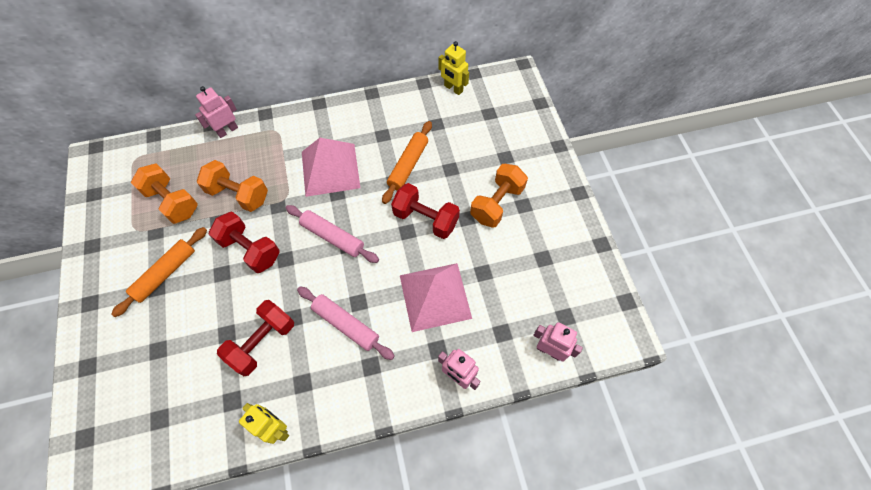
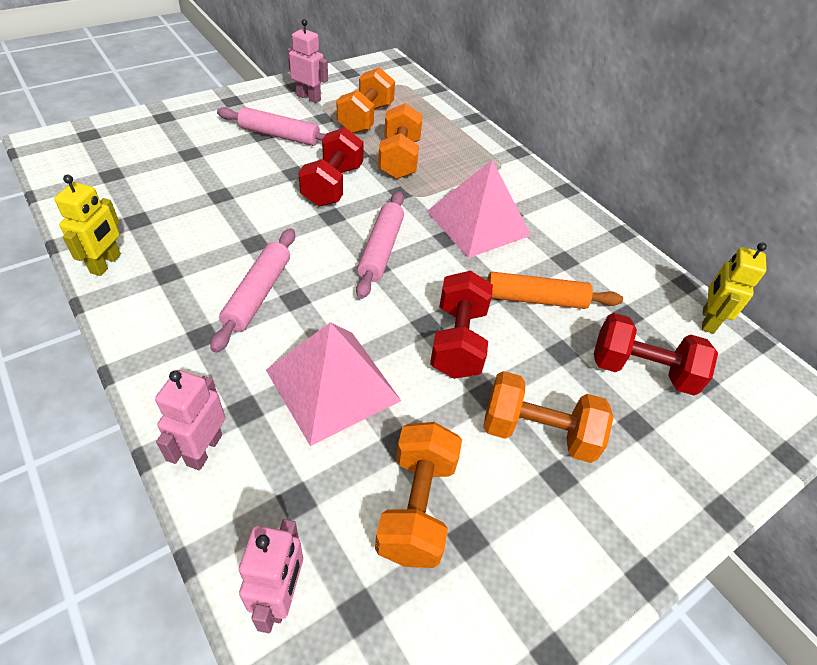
camera: 65 degrees right, 15 degrees down
(165, 273) = (279, 135): orange rolling pin -> pink rolling pin
(227, 130) = (476, 131): pink robot -> pink robot (308, 97)
(262, 342) = (215, 225): red dumbbell -> red dumbbell (641, 370)
(521, 276) = (416, 507): none -> orange dumbbell

